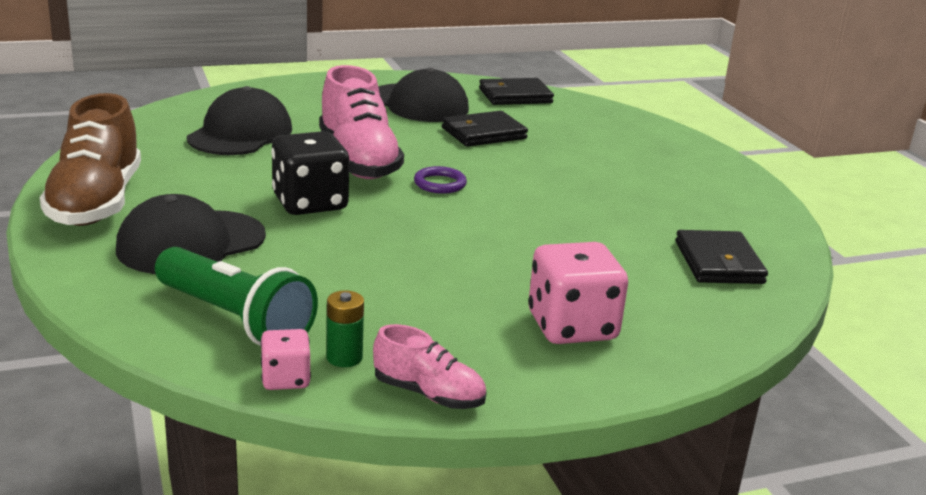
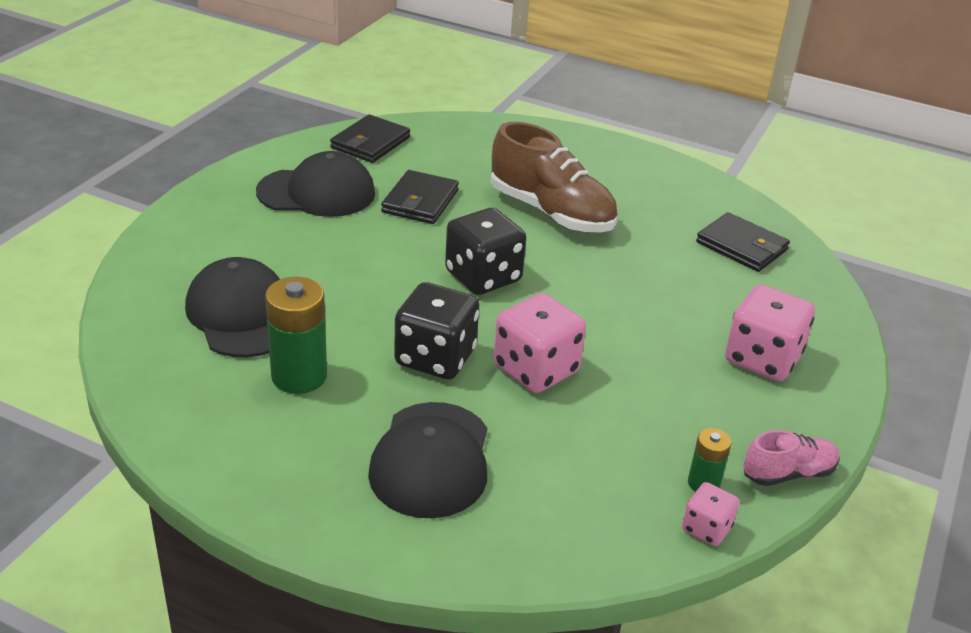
camera: 45 degrees left, 10 degrees up
(96, 202) = (278, 473): brown shoe -> brown shoe (551, 212)
(207, 171) = (299, 376): none -> green battery
(235, 319) = (591, 505): green flashlight -> none
(358, 161) = (388, 288): pink shoe -> none
(365, 240) = (535, 369): none -> pink dice
(440, 184) = (483, 277): purple ring -> black dice

